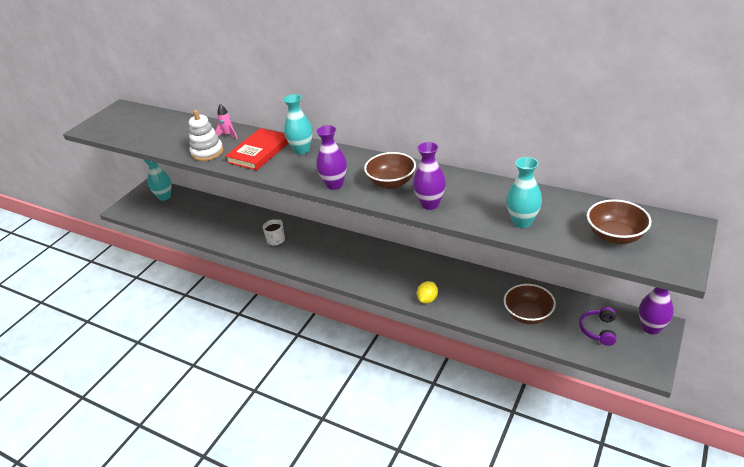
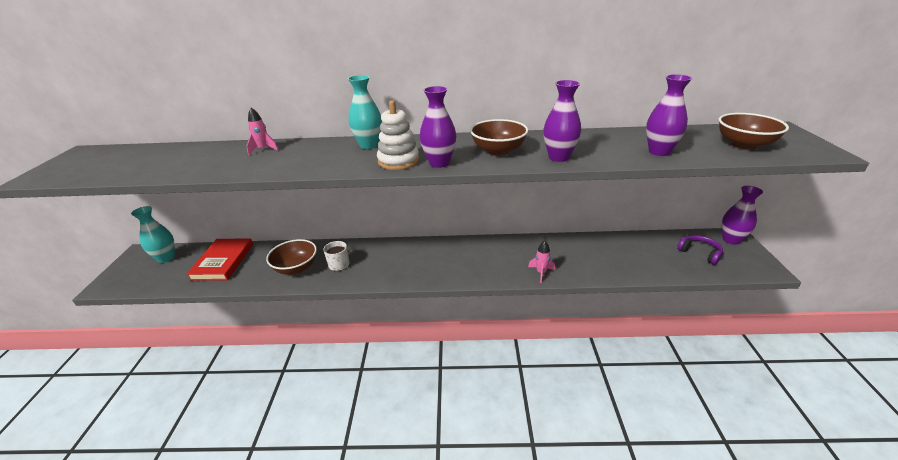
camera: 30 degrees left, 5 degrees down
(207, 152) = (248, 167): white stacking toy -> white stacking toy (398, 161)
(259, 152) = (318, 155): red book -> red book (223, 261)
(427, 299) = (541, 273): yellow lemon -> pink rocket
(522, 222) = (659, 152): turquoise vase -> purple vase
(528, 315) = (636, 259): brown bowl -> brown bowl (296, 268)
(598, 330) = (699, 253): purple headphones -> purple headphones turned 150 degrees clockwise

